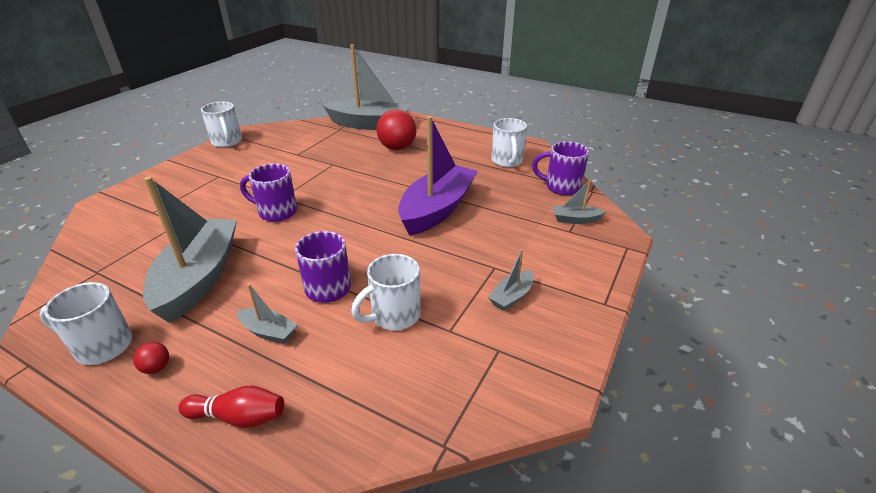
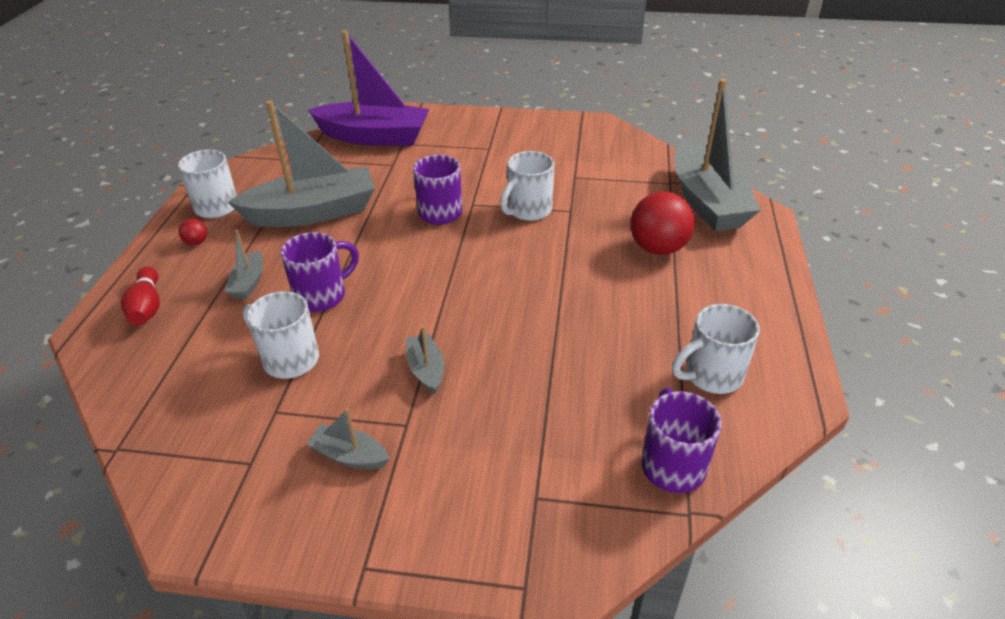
camera: 70 degrees right, 5 degrees up
(227, 142) = (564, 122): white mug -> white mug (528, 210)
(437, 209) = (515, 334): purple boat -> purple boat (374, 137)
(575, 219) = (574, 500): grey boat -> grey boat (426, 369)

